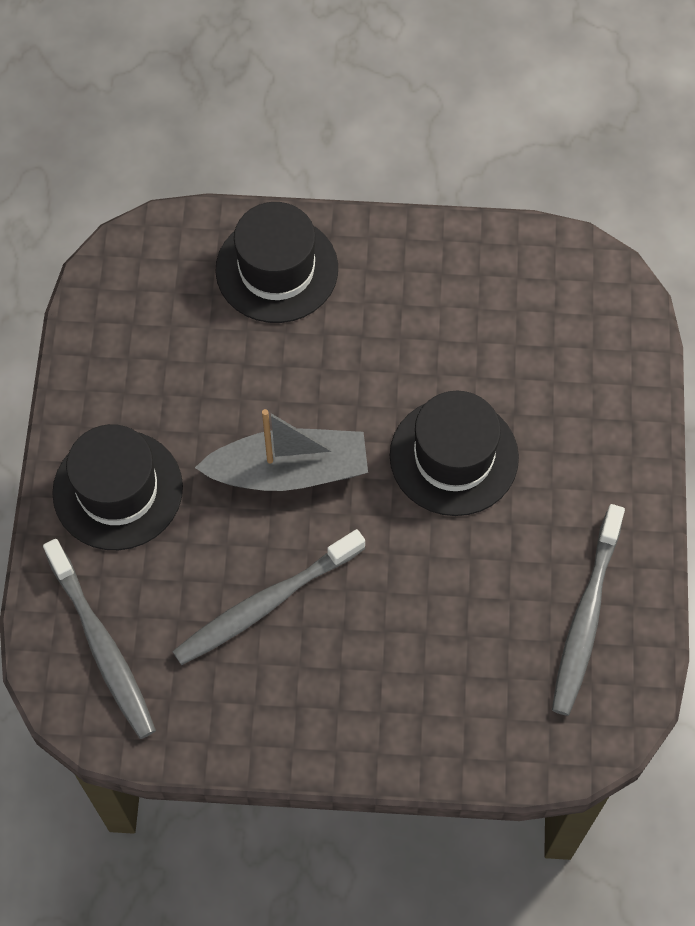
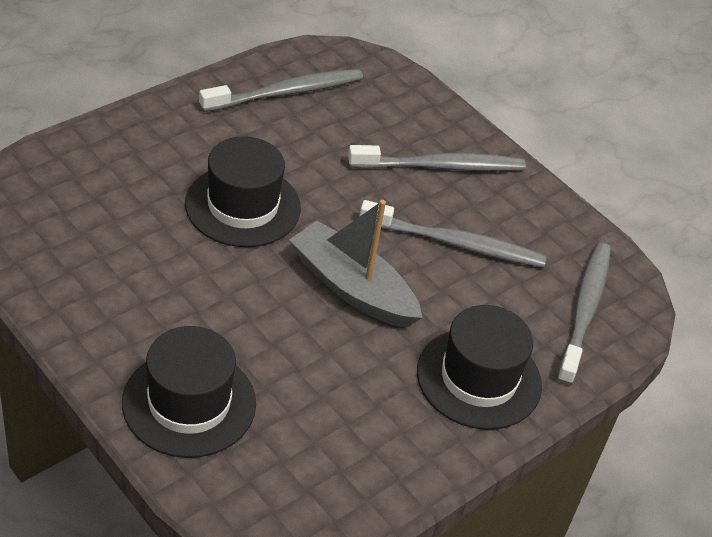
camera: 140 degrees left, 20 degrees down
(370, 681) = (440, 166): none -> grey toothbrush

